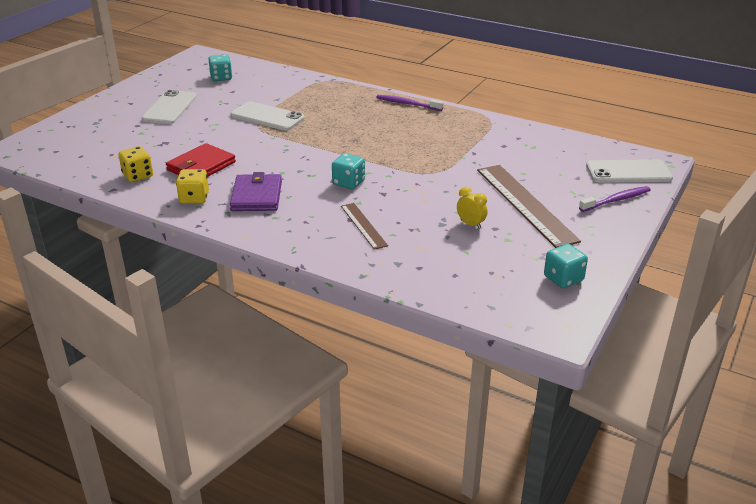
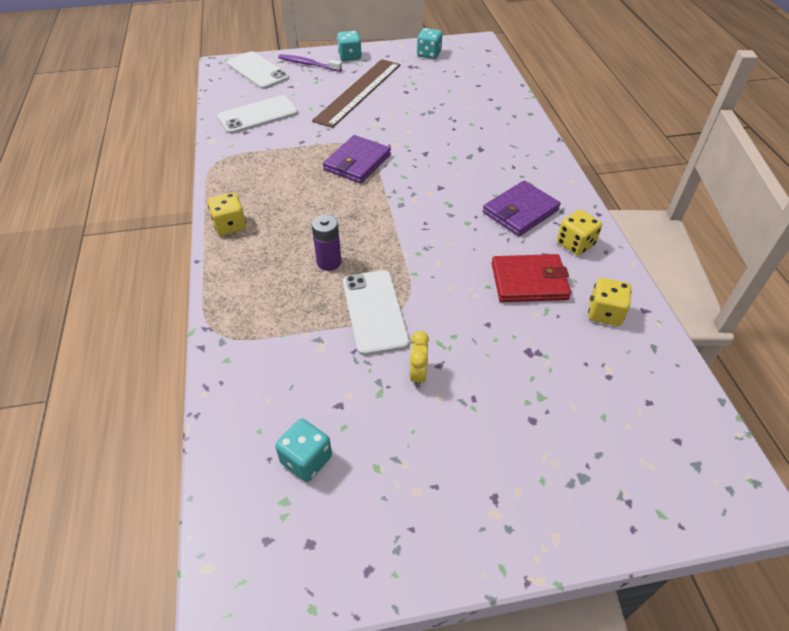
camera: 130 degrees left, 15 degrees up
(170, 108) = (456, 430): white phone -> white phone (258, 115)
(326, 119) = (329, 262): none -> purple battery
(348, 183) = (433, 177): turquoise dice -> turquoise dice (349, 56)
(363, 225) = (479, 139): brown ruler -> none
(407, 104) = (230, 225): purple toothbrush -> yellow dice
(413, 162) = (357, 162): none -> purple wallet
(470, 224) = (414, 101): yellow clock -> yellow clock (418, 374)

